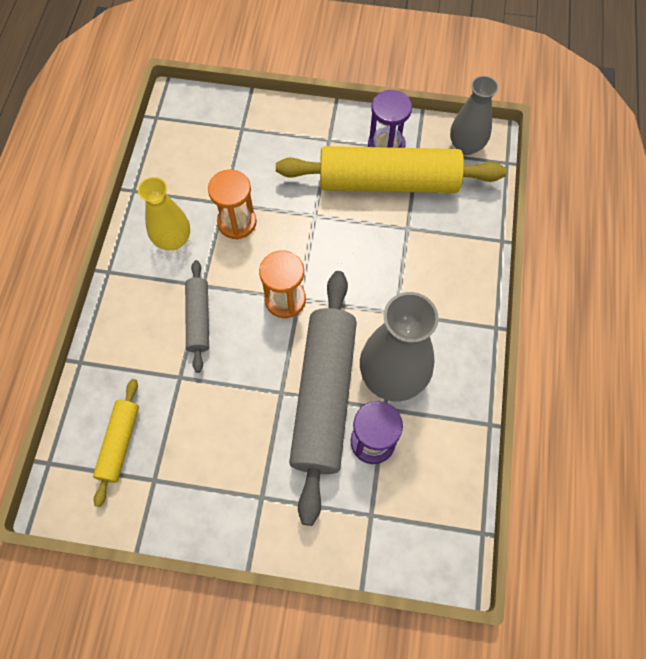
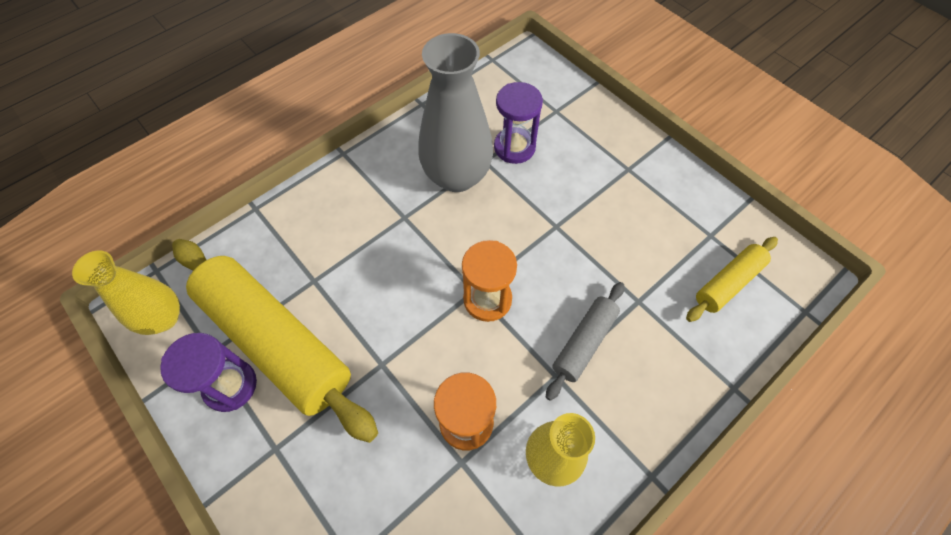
camera: 140 degrees left, 5 degrees down
(324, 396) = (523, 199): grey rolling pin -> none
(466, 146) = (164, 318): grey vase -> yellow vase

